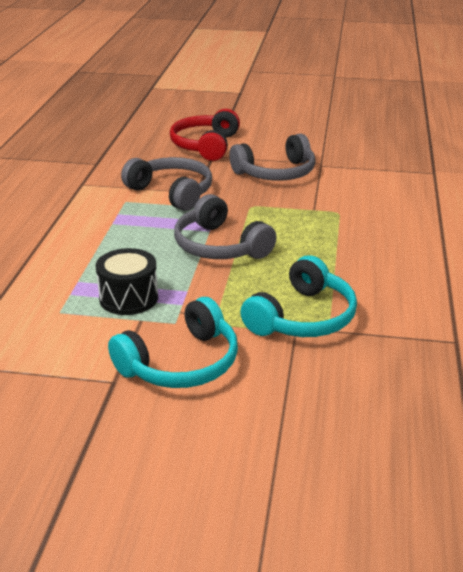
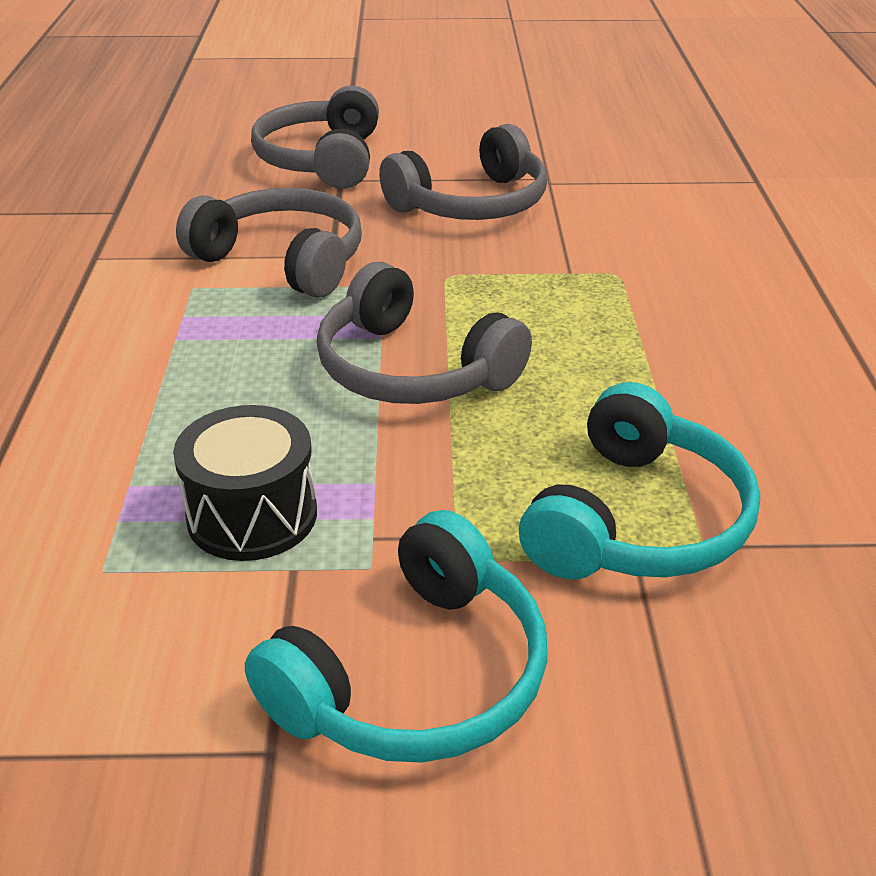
camera: 10 degrees left, 5 degrees up
(205, 145) = (321, 160): red headphones -> grey headphones

